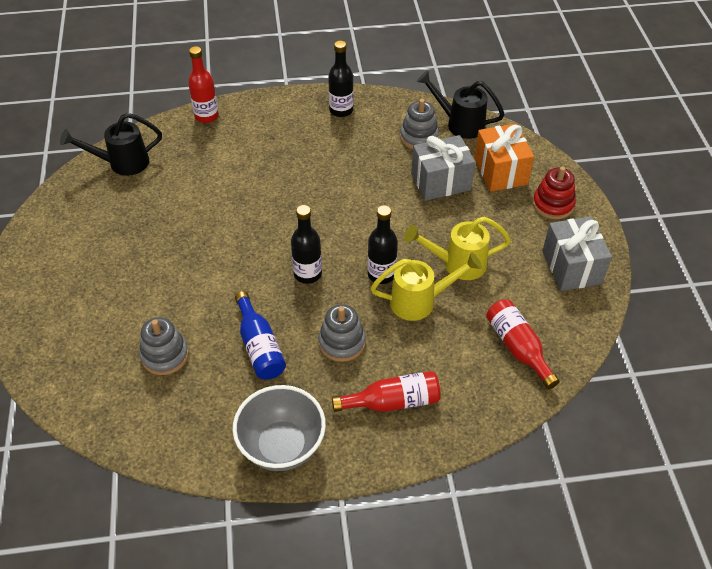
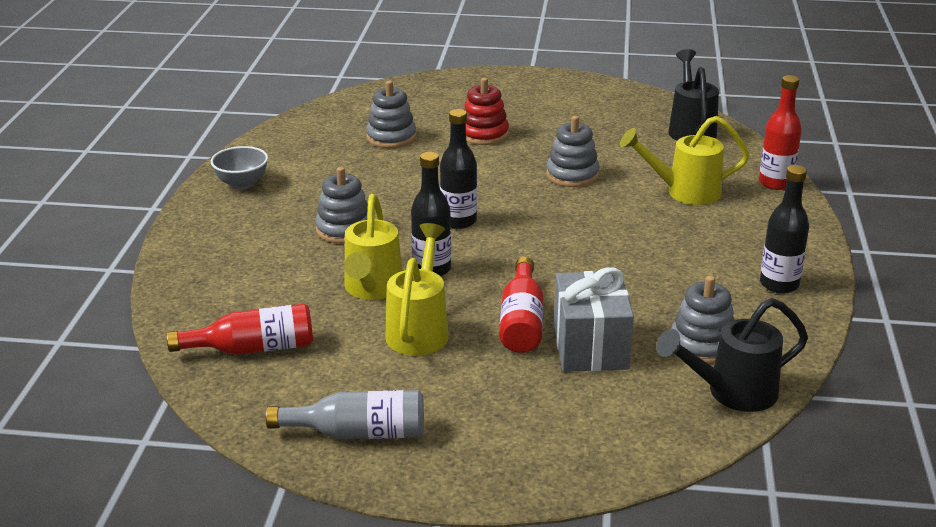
camera: 105 degrees right, 20 degrees down
(216, 221) = (572, 175): none -> grey stacking toy
(230, 159) = (684, 192): none -> yellow watering can
(259, 346) = (370, 183): blue bottle -> none
(282, 446) = (242, 183): grey bowl -> grey bowl, size x0.61
(393, 402) = (243, 249): red bottle -> red bottle (521, 321)
(459, 123) = (731, 393): black watering can -> black watering can turned 150 degrees counterclockwise
(500, 171) = (597, 411): orange gift -> none
(553, 204) = (499, 450): red stacking toy -> red stacking toy (484, 134)
(571, 267) = (358, 433): grey gift -> grey bottle

